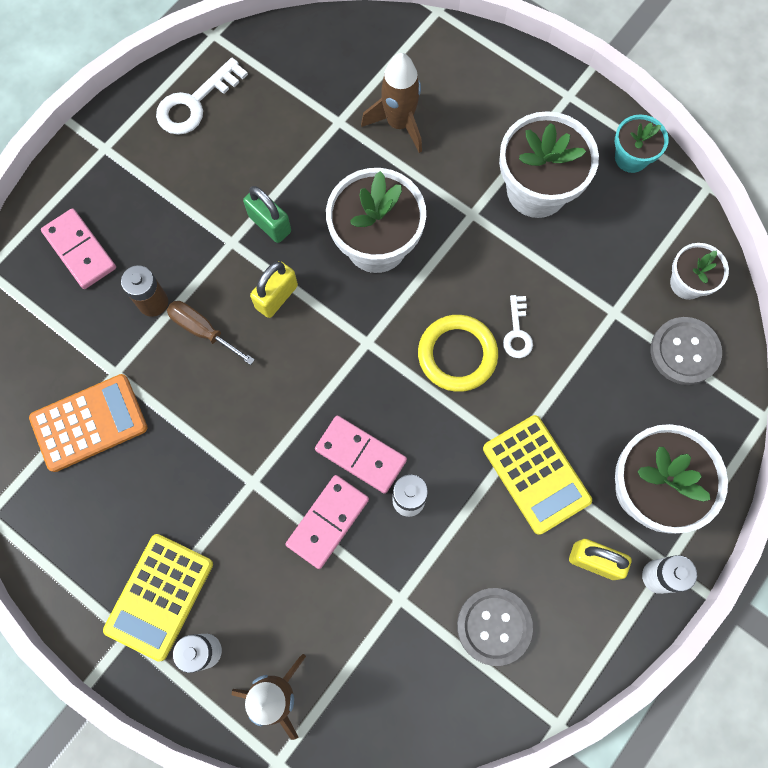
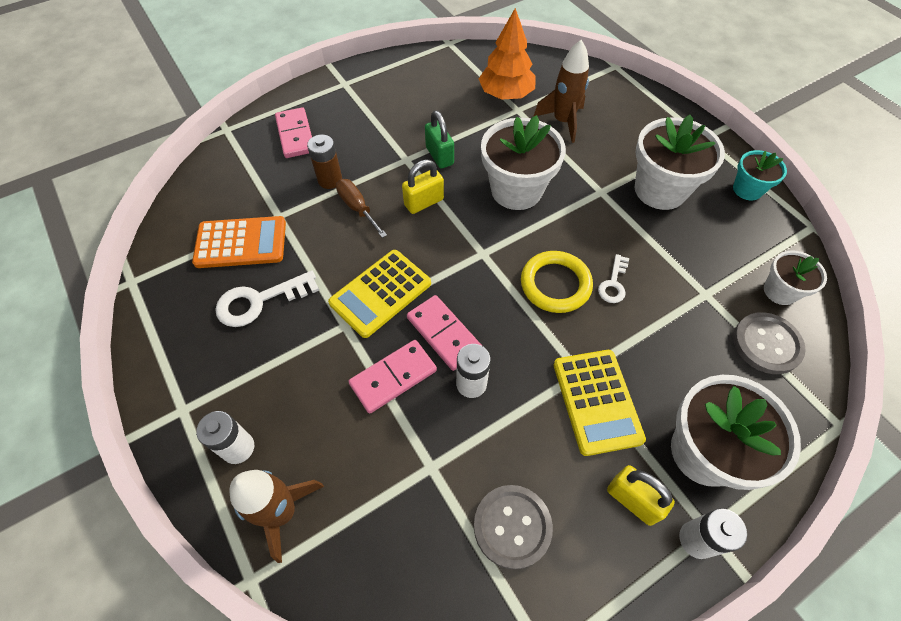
camera: 20 degrees right, 15 degrees down
(159, 596) = (224, 388): yellow calculator -> yellow calculator (380, 293)
(195, 103) = (419, 75): white key -> white key (259, 301)
(316, 101) = (506, 94): none -> orange tree

